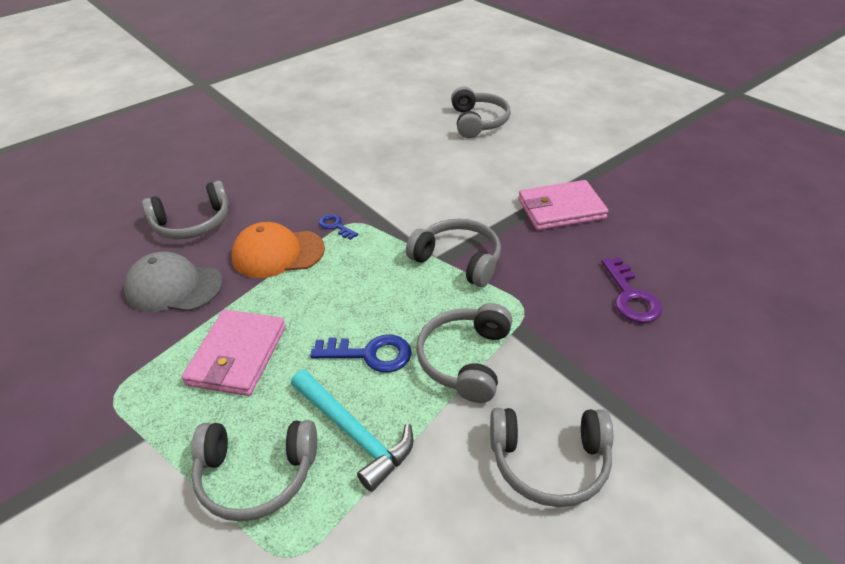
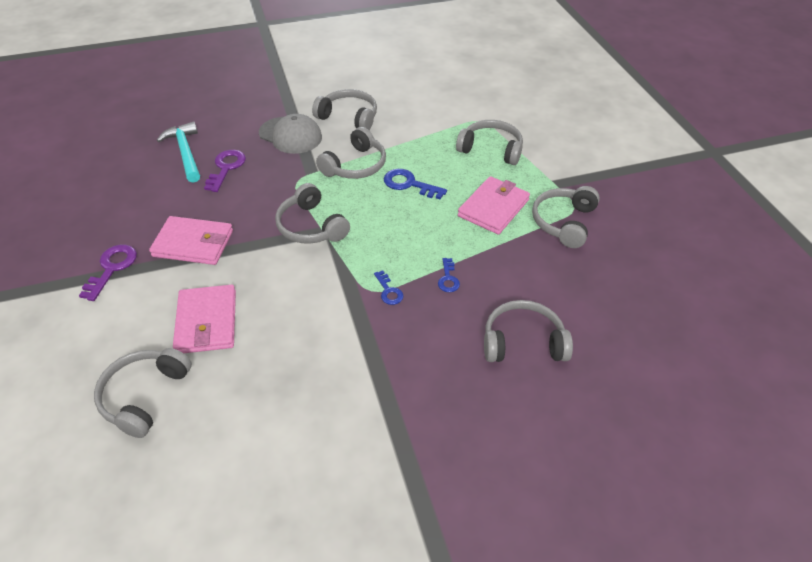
camera: 160 degrees left, 5 degrees up
(134, 365) = (563, 222): none -> grey headphones
(174, 287) = (539, 274): grey cap -> grey cap (290, 135)
(278, 253) = (448, 279): orange cap -> blue key
(353, 433) = (436, 151): turquoise hammer -> turquoise hammer (185, 152)
(480, 163) = (206, 322): none -> pink wallet
(605, 172) = (112, 268): none -> purple key

